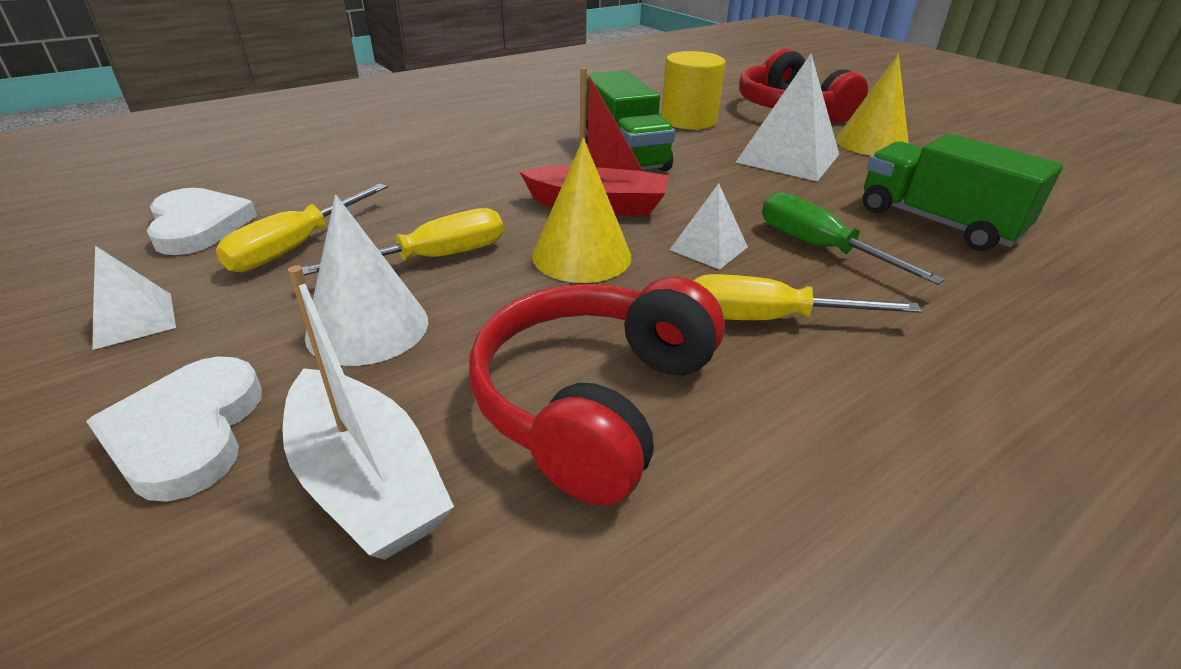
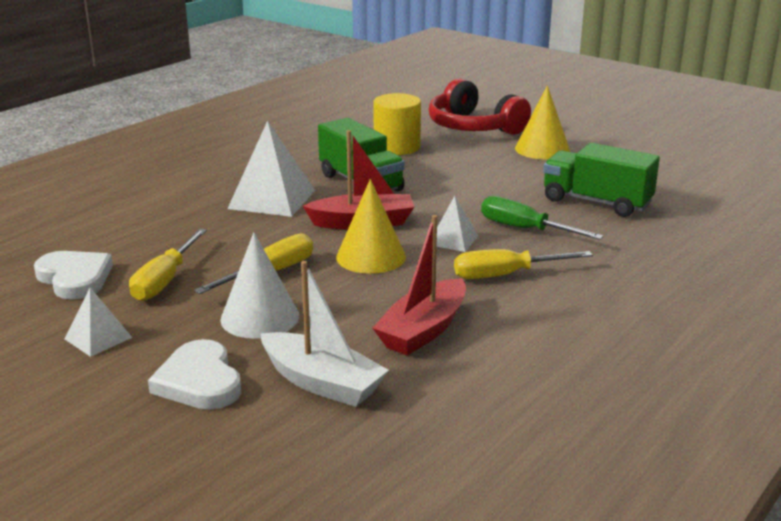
camera: 15 degrees left, 10 degrees down
(594, 401) = (423, 330): red headphones -> red boat
(788, 158) = (484, 169): white pyramid -> white pyramid (272, 199)

